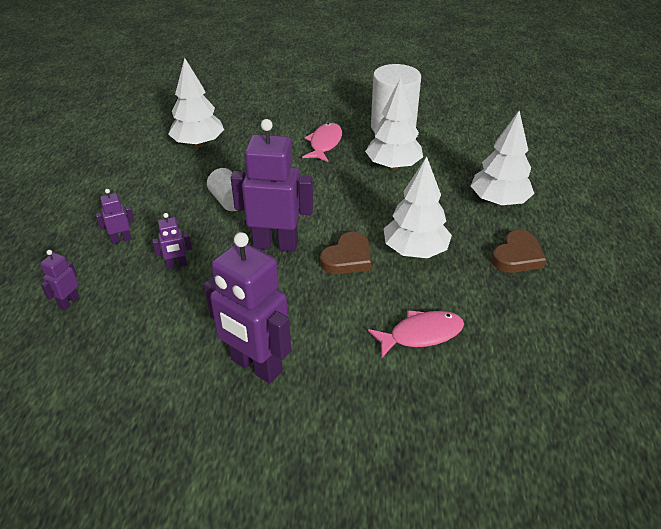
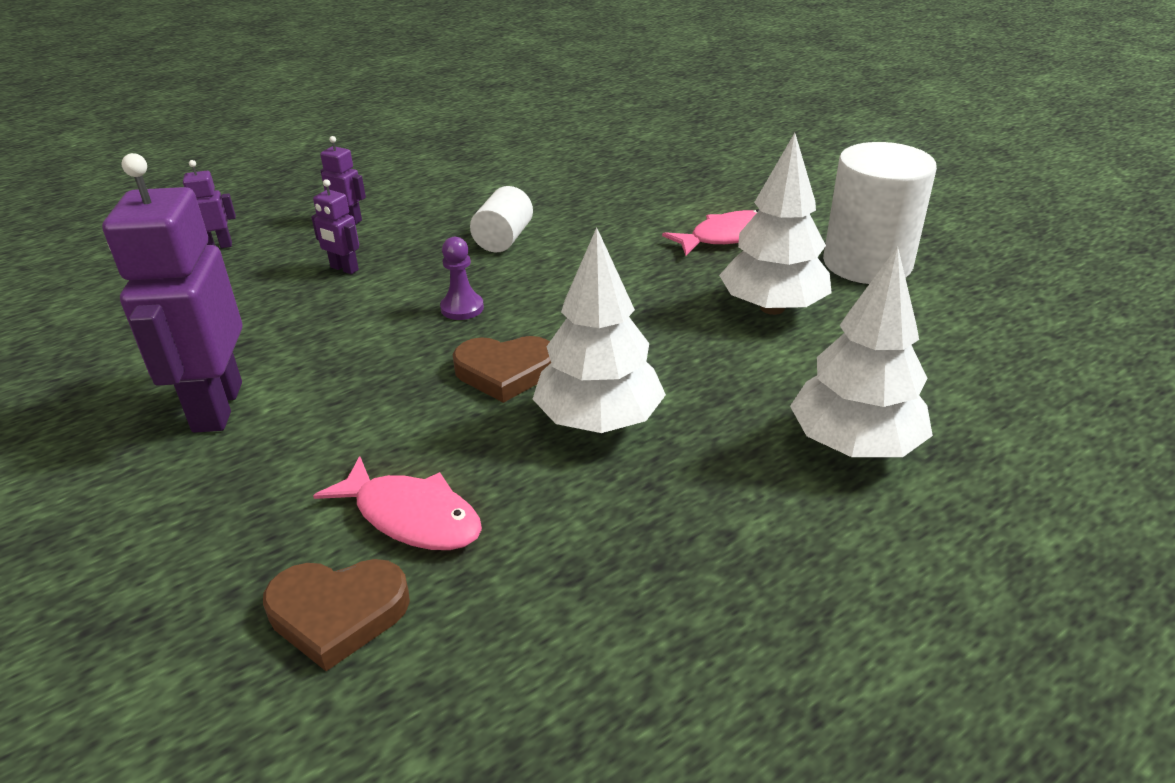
camera: 50 degrees right, 5 degrees down
(198, 144) = (582, 170): white tree -> none
(276, 244) = (462, 308): purple robot -> purple pawn
(517, 256) = (734, 534): brown heart -> brown heart (337, 613)

